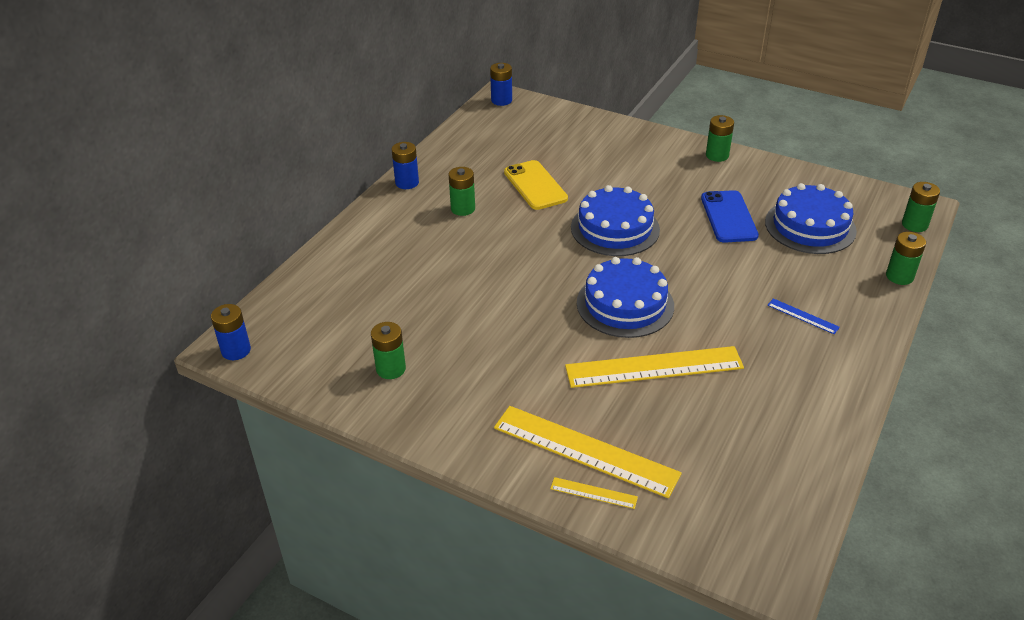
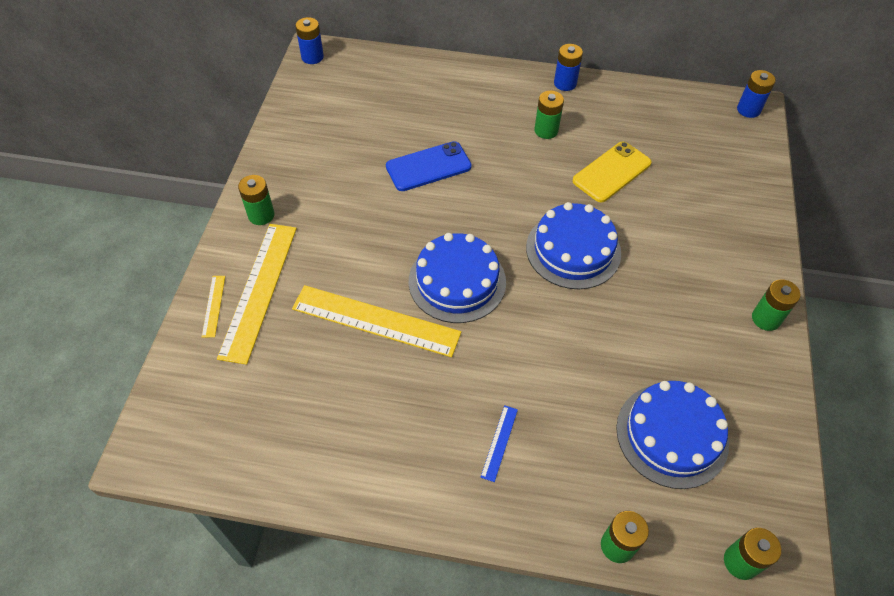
camera: 70 degrees right, 15 degrees up
(391, 369) = (319, 145): green battery -> green battery (261, 215)
(654, 367) = (376, 320): yellow ruler -> yellow ruler turned 45 degrees counterclockwise
(729, 217) = (646, 348): blue phone -> blue phone (428, 167)

